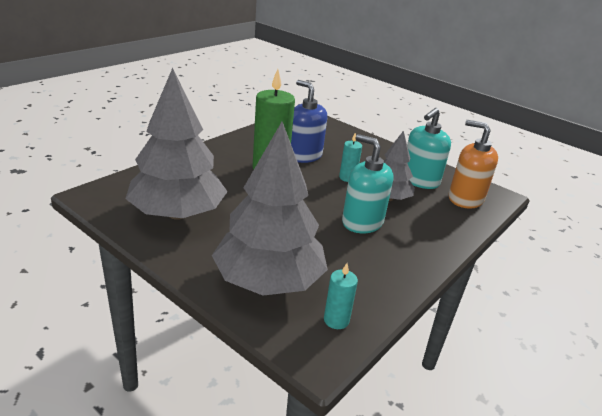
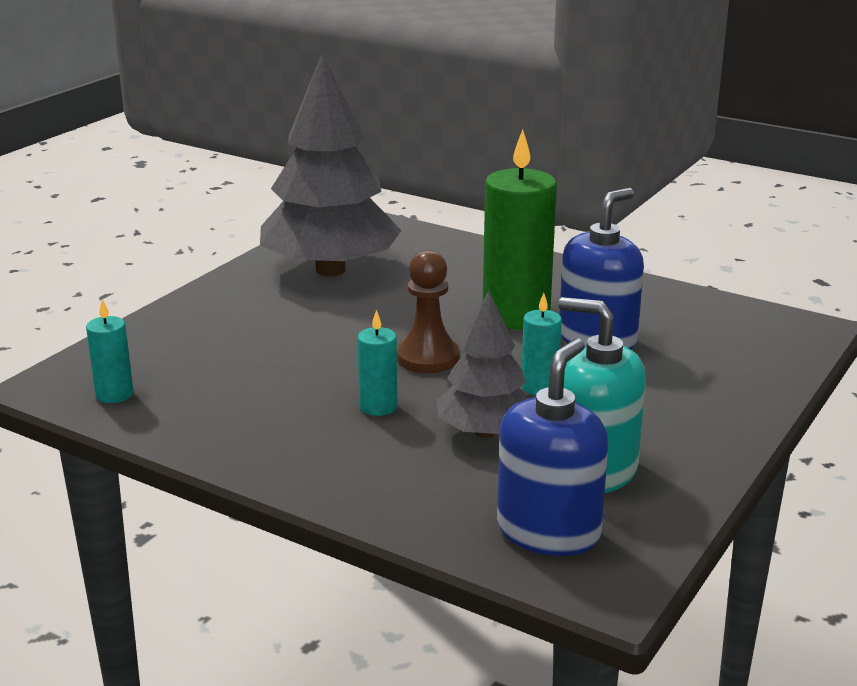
camera: 85 degrees right, 5 degrees down
(269, 281) = (191, 343): grey tree -> none
(311, 200) = (428, 358): none -> brown pawn
(362, 222) = (378, 407): turquoise soap dispenser -> turquoise candle
(465, 199) = (548, 531): orange soap dispenser -> blue soap dispenser

